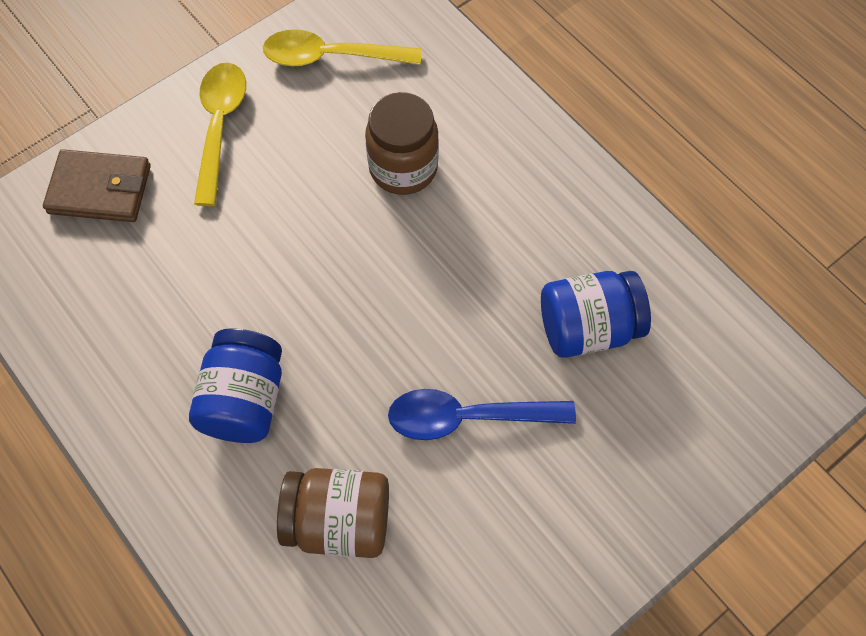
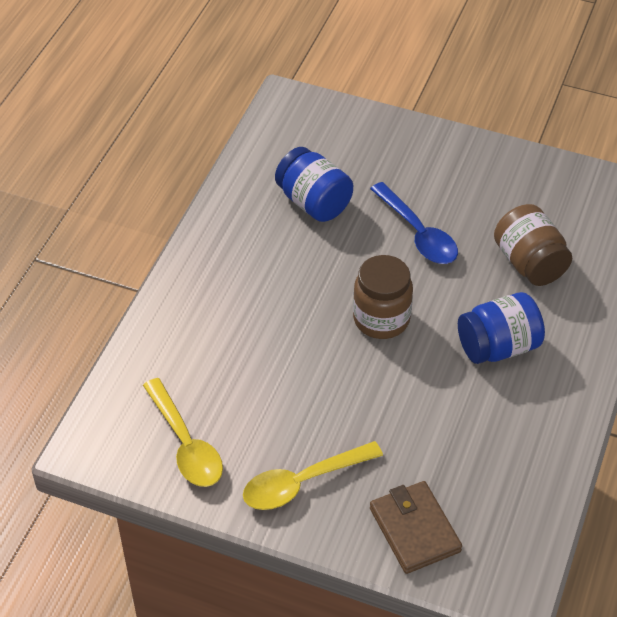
camera: 120 degrees left, 15 degrees down
(403, 168) = (260, 348): brown jar -> brown jar (381, 319)

